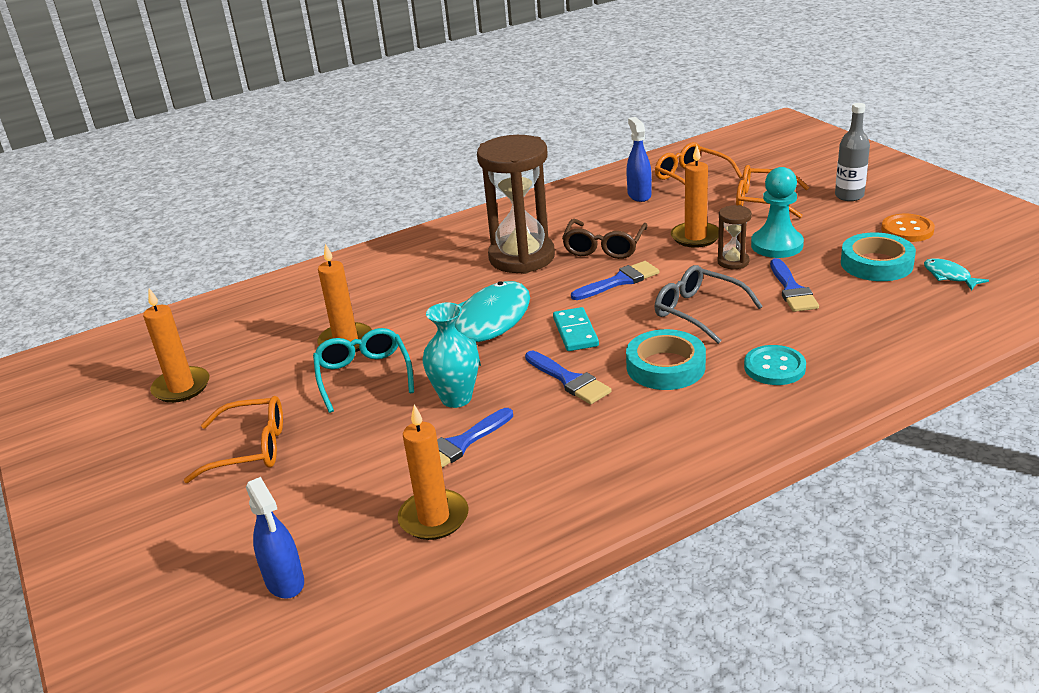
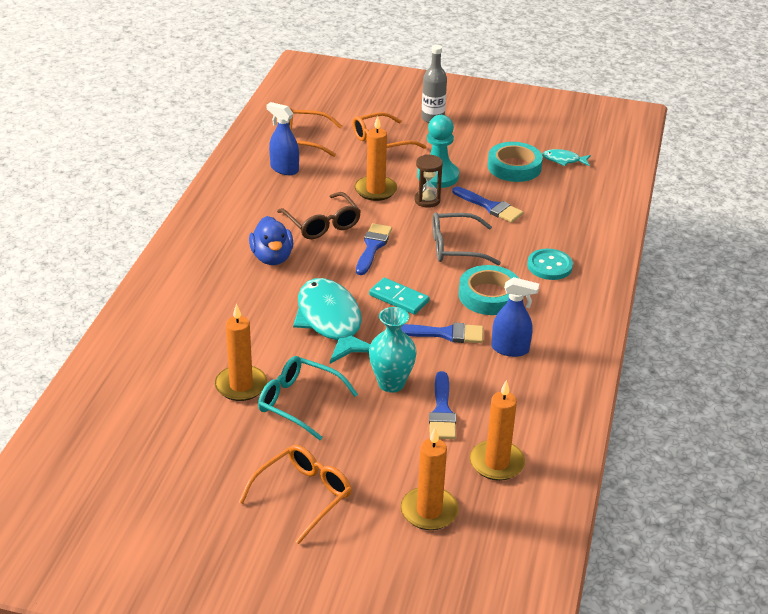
camera: 50 degrees left, 5 degrees up
(181, 387) = (164, 488): orange candle -> orange candle (429, 511)
(285, 581) = (470, 553): blue spray bottle -> blue spray bottle (510, 349)
(522, 257) = (272, 258): brown hourglass -> blue duck
(907, 230) = (500, 134): orange button -> none

